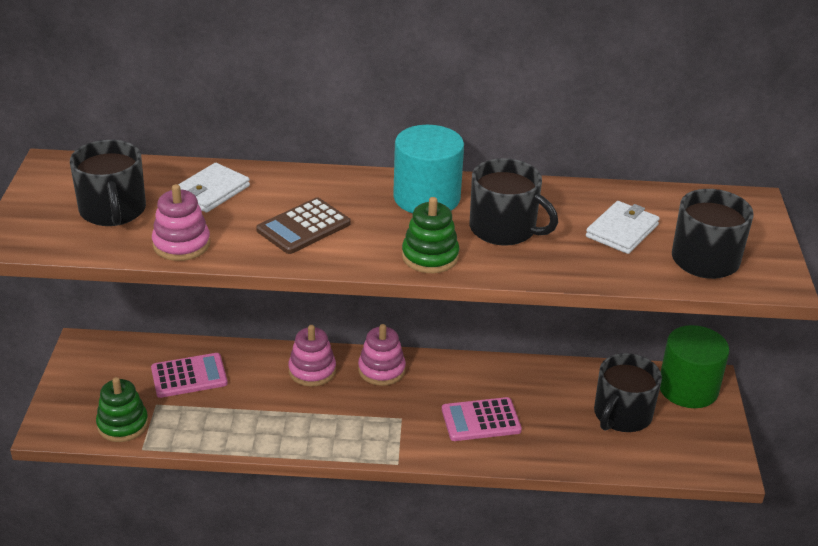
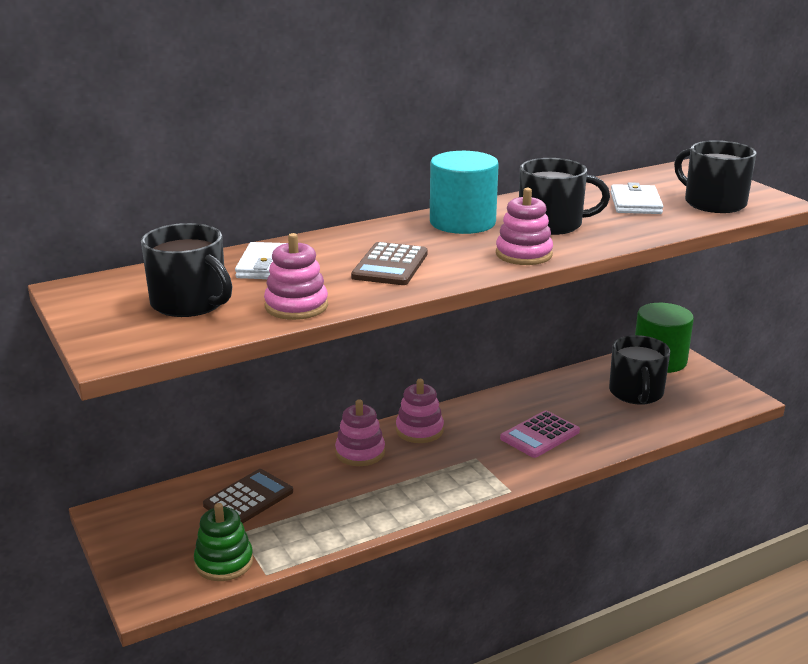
camera: 30 degrees left, 10 degrees down
(189, 376) = (248, 498): pink calculator -> brown calculator
(430, 256) = (523, 254): green stacking toy -> pink stacking toy

